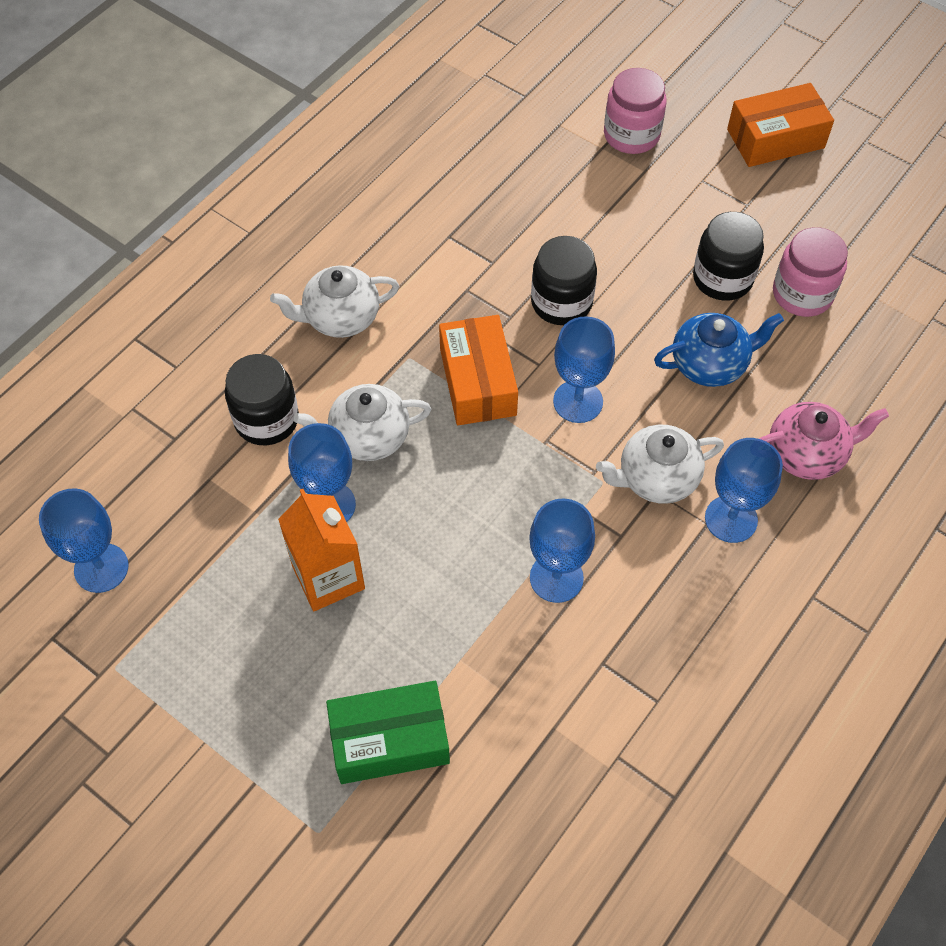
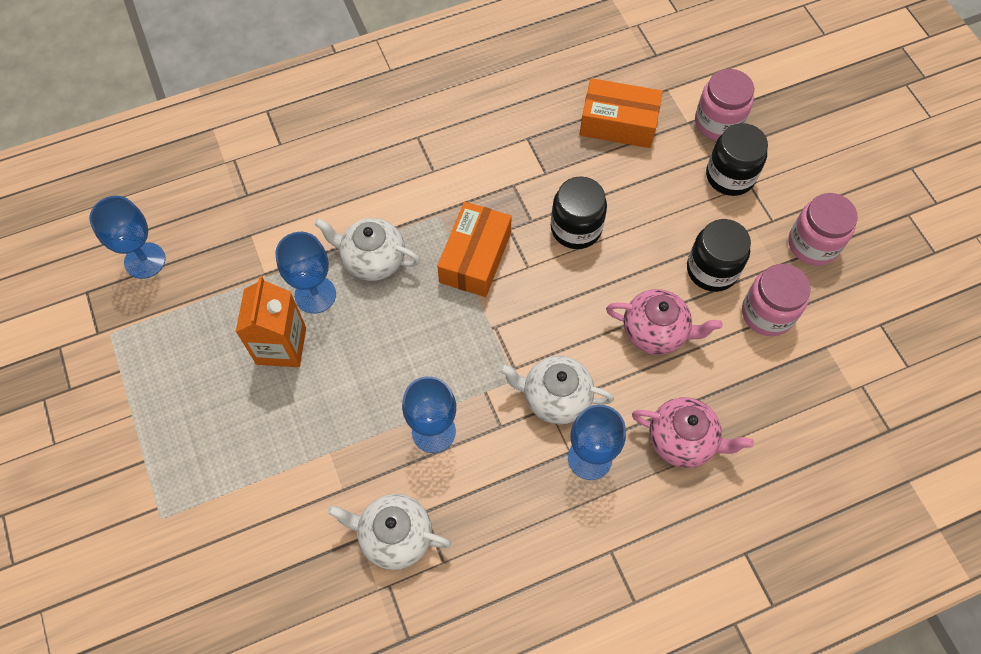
camera: 30 degrees right, 5 degrees up
(266, 419) = (314, 212): black jar -> black jar (730, 176)
(340, 318) = (411, 162): white teapot -> white teapot (394, 536)
(390, 740) = (246, 482): green box -> none
(578, 401) = (537, 309): blue goblet -> none
(710, 364) = (656, 332): blue teapot -> pink teapot
(775, 139) = (833, 178): orange box -> orange box (618, 123)
(799, 209) = (813, 244): none -> pink jar

